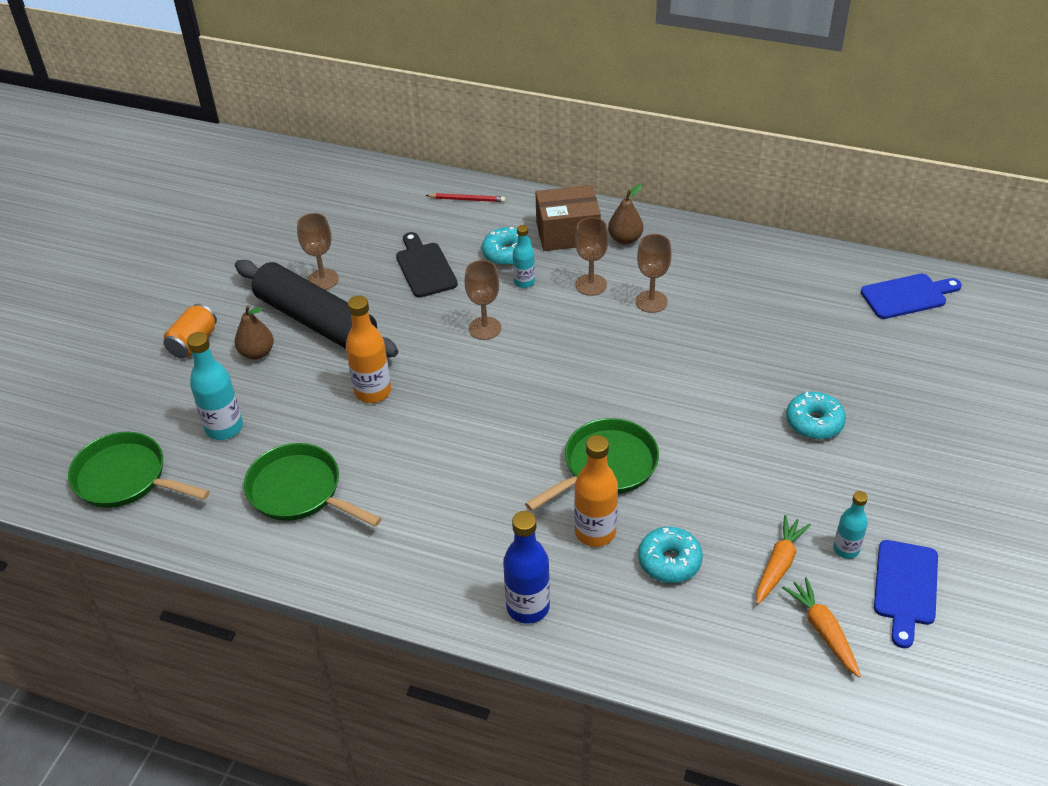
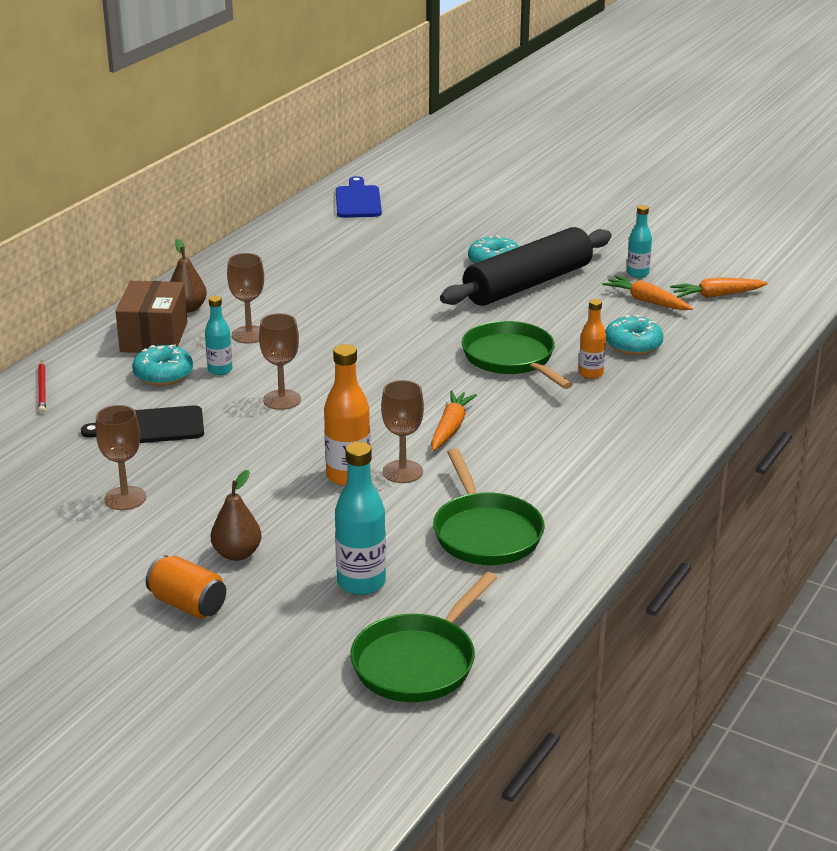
camera: 80 degrees left, 15 degrees down
(300, 491) = (485, 532): green pan -> green pan turned 60 degrees counterclockwise
(316, 321) = (203, 507): black rolling pin -> black rolling pin (528, 284)
(464, 442) = (450, 428): none -> orange carrot
(467, 199) = (42, 389): red pencil -> red pencil turned 150 degrees clockwise
(528, 607) = (671, 415): blue bottle -> none
(595, 532) = (591, 373): orange bottle -> orange bottle, size x0.62
(651, 302) = (295, 308): brown goblet -> brown goblet (402, 472)
(905, 587) = (680, 259): blue cutting board -> none

